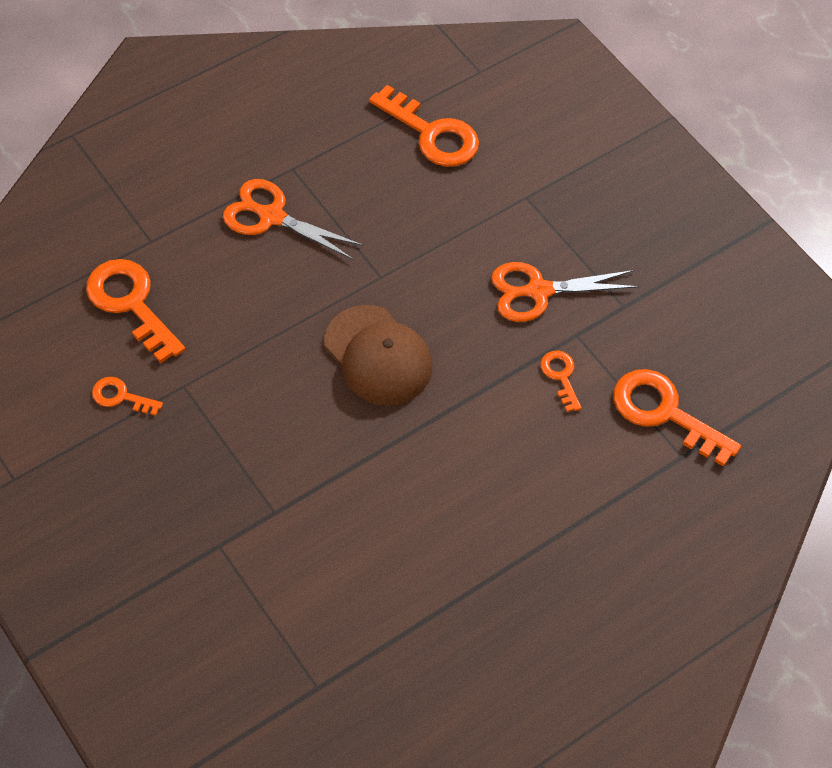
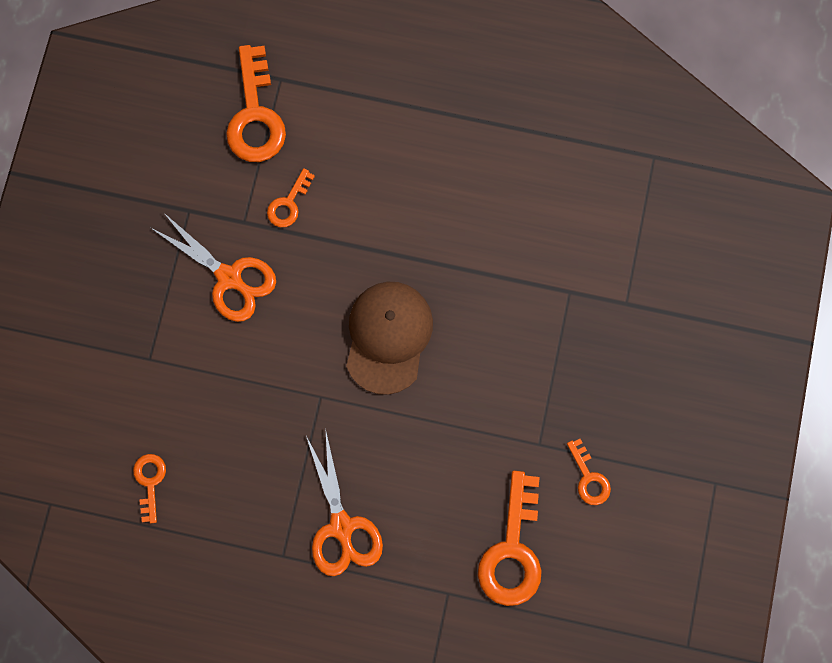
camera: 130 degrees left, 20 degrees up
(432, 134) = (150, 481): orange key -> orange key, size x0.52

